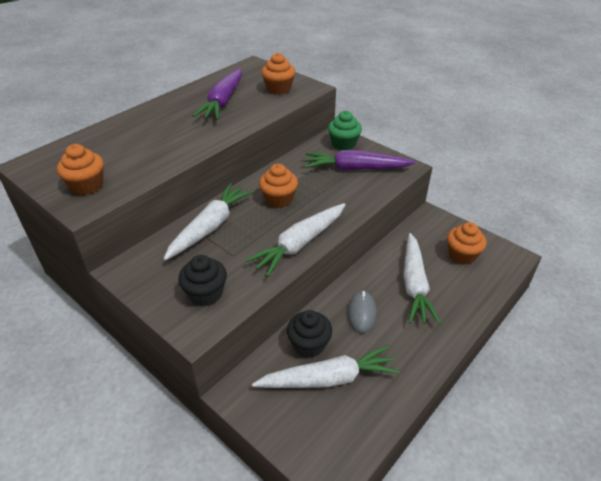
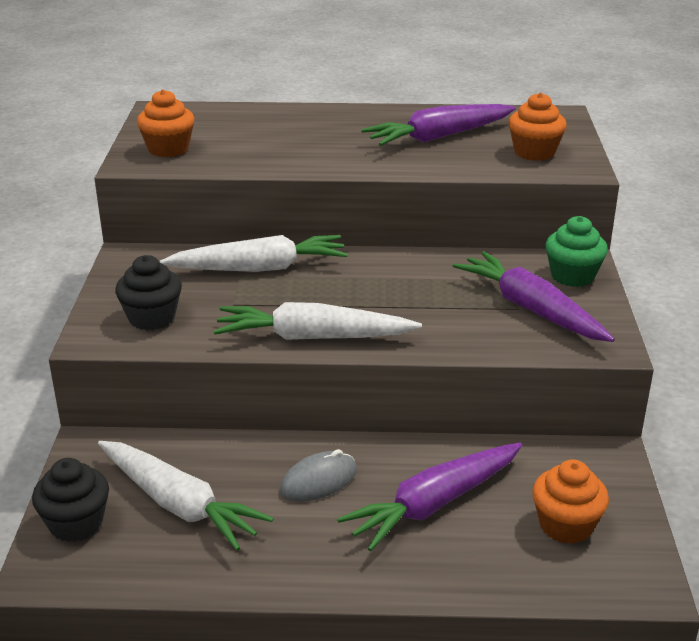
camera: 50 degrees right, 10 degrees down
(279, 199) = (375, 285): orange cupcake -> none
(309, 345) = (215, 463): black cupcake -> black cupcake (76, 523)
(414, 285) = (434, 504): white carrot -> purple carrot

